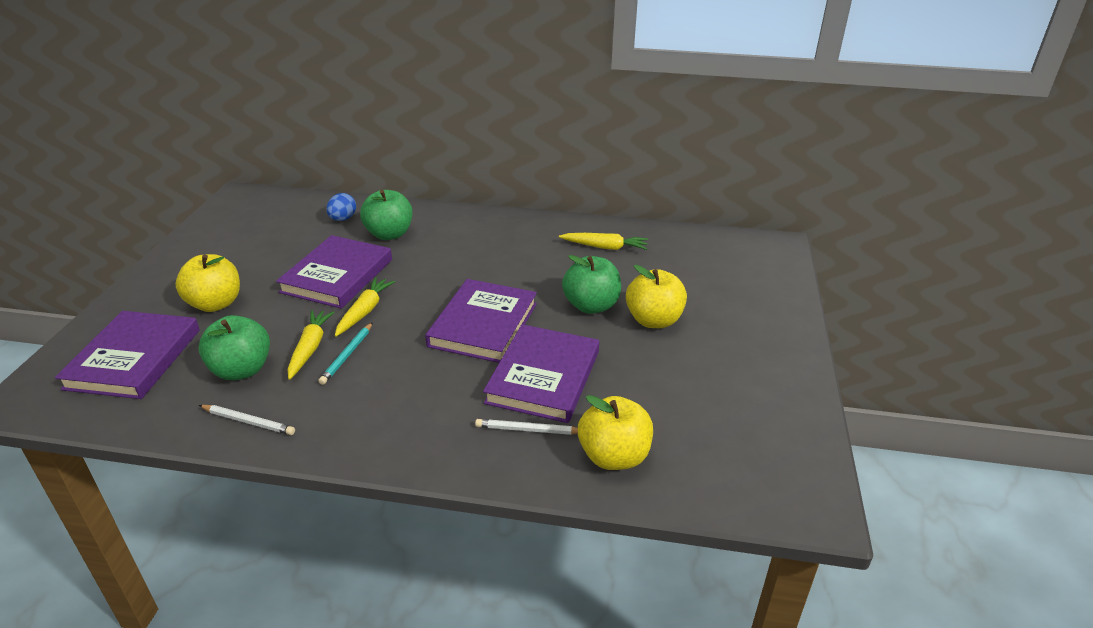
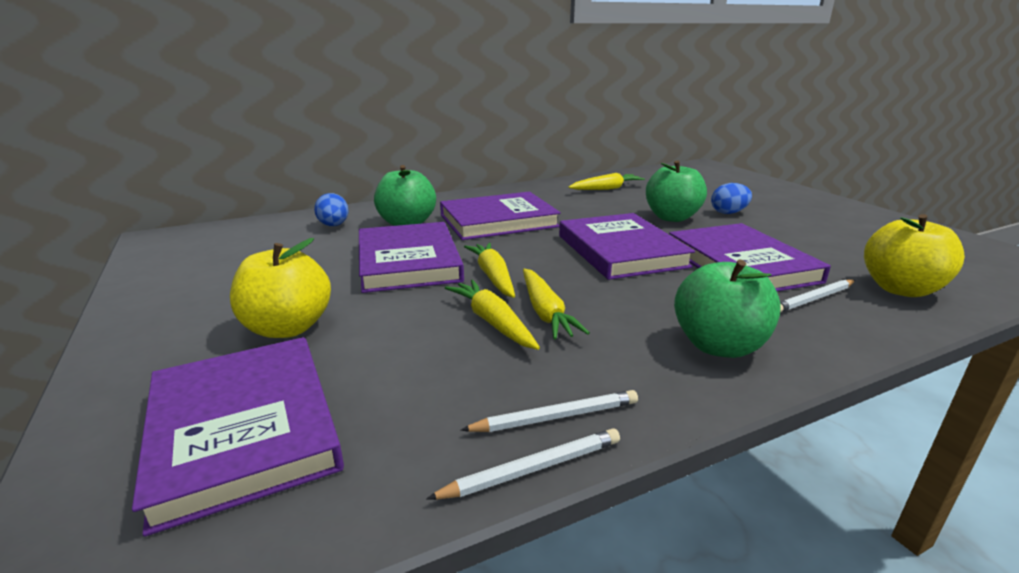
camera: 35 degrees left, 10 degrees down
(202, 439) = (533, 468): none -> white pencil
(241, 370) = (445, 372): green apple -> green apple (718, 346)
(347, 355) = (545, 312): turquoise pencil -> yellow carrot
(452, 256) = (498, 221): none -> purple book
(653, 320) = (728, 213): yellow apple -> blue egg

